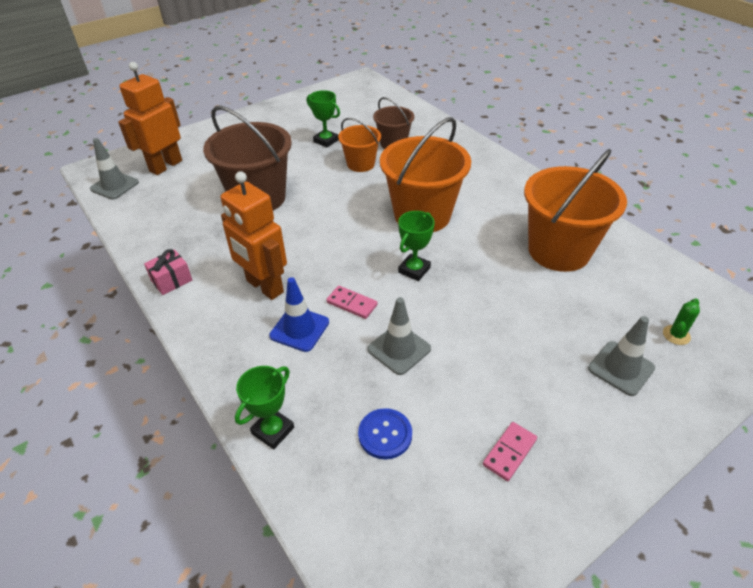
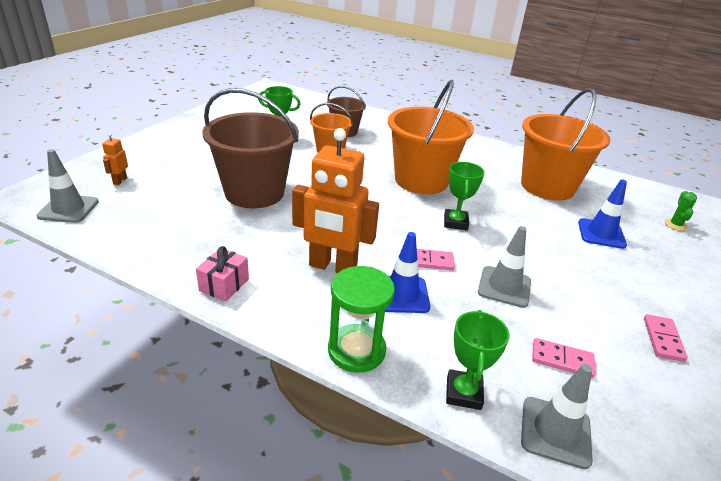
camera: 30 degrees left, 10 degrees down
(165, 166) = (120, 181): orange robot -> orange robot, size x0.42
(222, 366) = (356, 350): none -> green hourglass
(385, 434) = (562, 360): blue button -> pink domino
(565, 321) = (601, 234): none -> blue traffic cone
(621, 368) = (667, 256): grey traffic cone -> grey traffic cone (555, 432)

